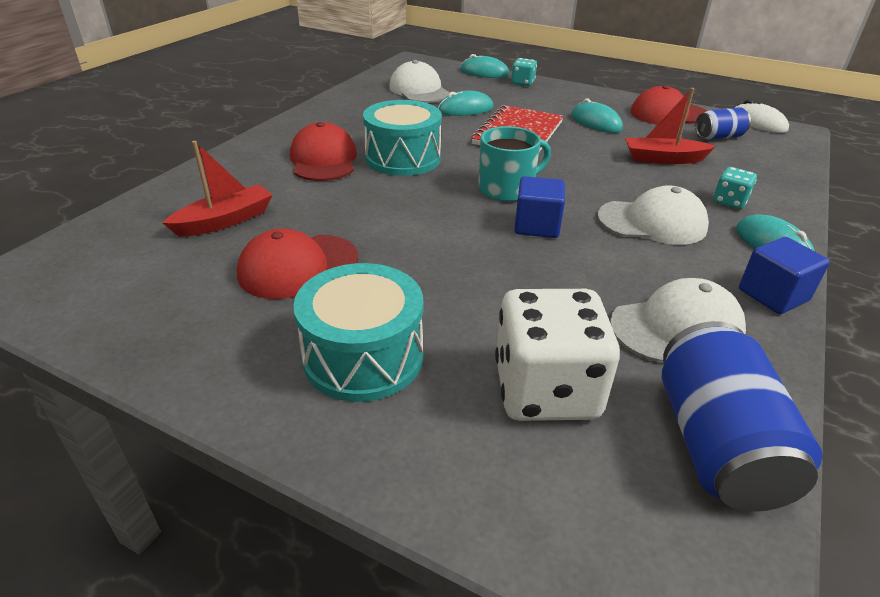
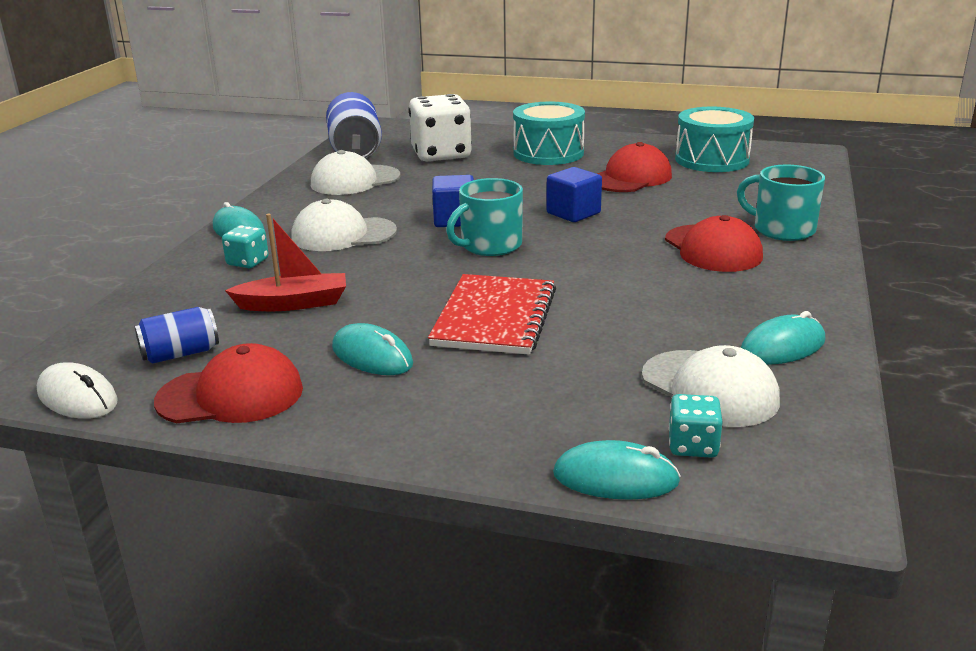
camera: 170 degrees right, 10 degrees down
(225, 221) = (726, 193): red boat -> none
(242, 169) = (782, 229): none -> turquoise mug
(403, 158) = (625, 262): turquoise drum -> turquoise drum (712, 160)
(465, 109) = (595, 353): turquoise mouse -> turquoise mouse (782, 347)
(522, 83) = (515, 450): turquoise dice -> turquoise dice (693, 446)
(773, 295) = (272, 201): blue cube -> blue cube (573, 213)

